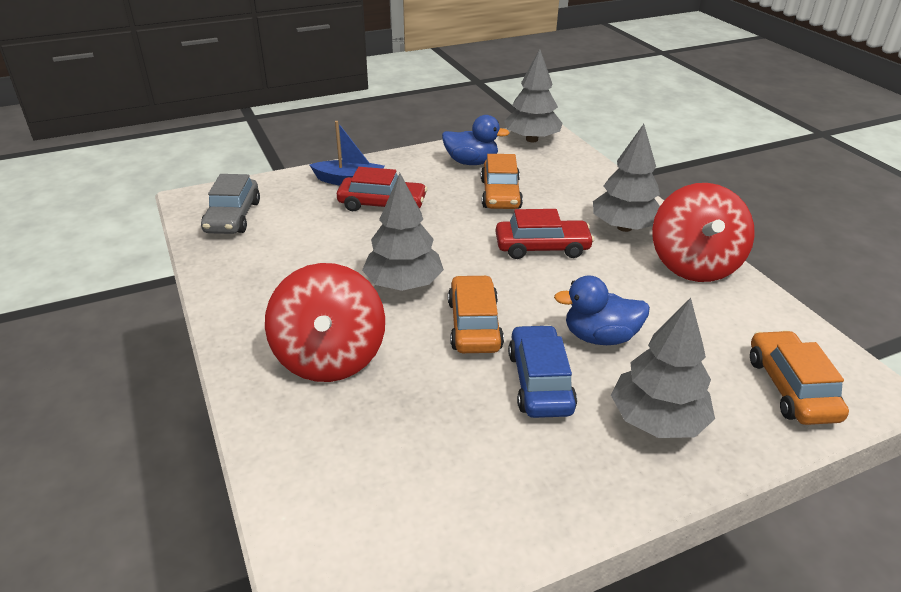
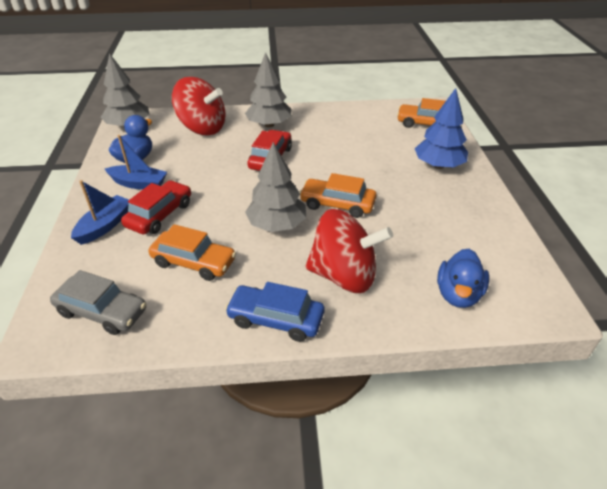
camera: 70 degrees left, 5 degrees up
(428, 177) = (139, 184): none -> blue boat
(500, 194) = (193, 157): orange car -> orange car (194, 262)
(540, 382) = (399, 193): blue car -> blue car (276, 319)
(600, 337) = (368, 163): blue duck -> blue duck (458, 294)
(657, 420) = (438, 165): grey tree -> blue tree
(693, 265) = (320, 116): red spinning top -> red spinning top (202, 128)

